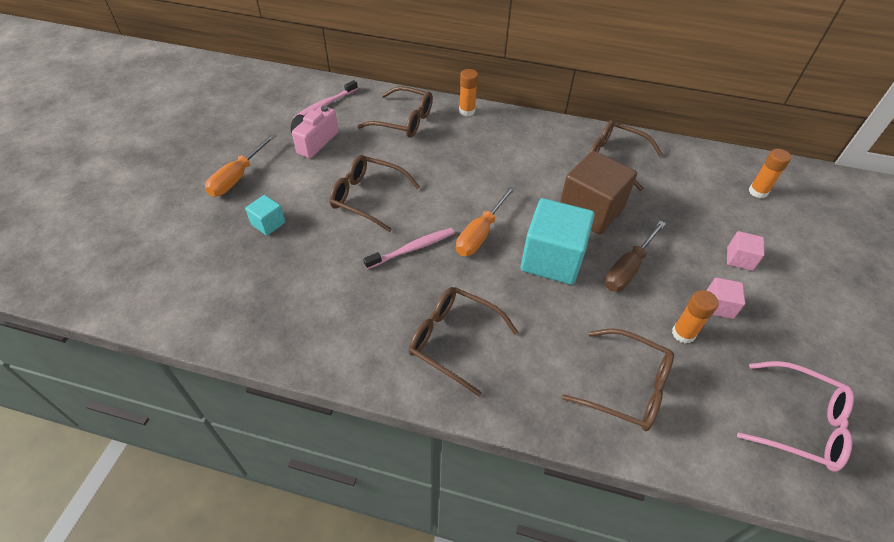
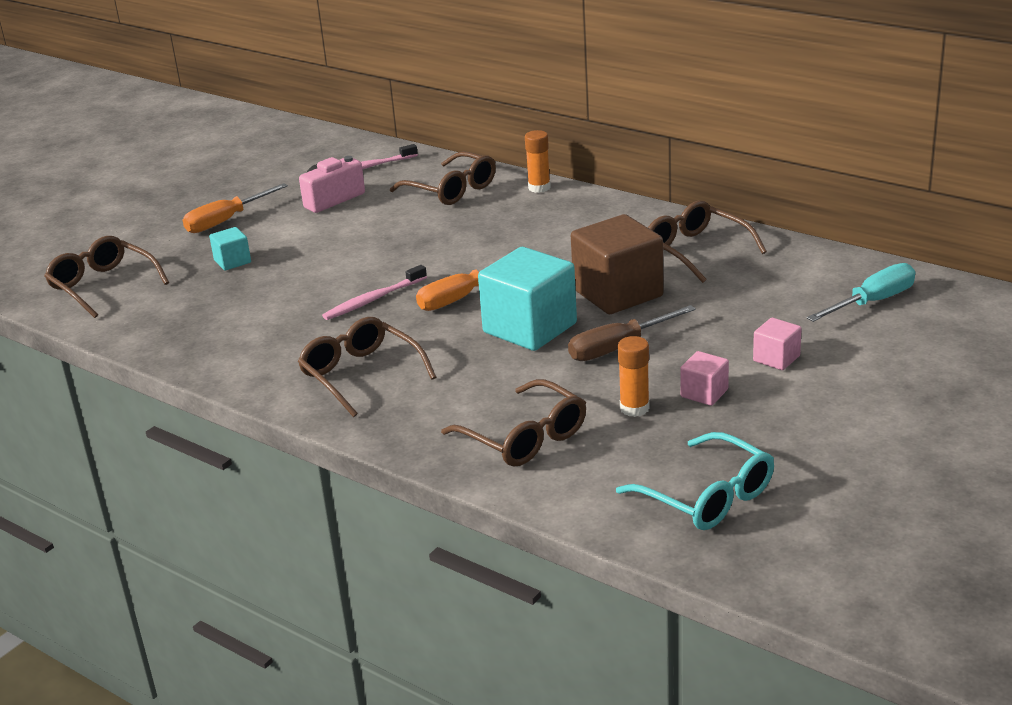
camera: 25 degrees right, 20 degrees down
(367, 197) = (355, 252): brown glasses -> brown glasses (103, 285)
(412, 249) = (373, 299): pink toothbrush -> pink toothbrush turned 150 degrees clockwise
(758, 192) = (872, 302): orange glue stick -> turquoise screwdriver
(800, 423) = (708, 497): pink glasses -> turquoise glasses

